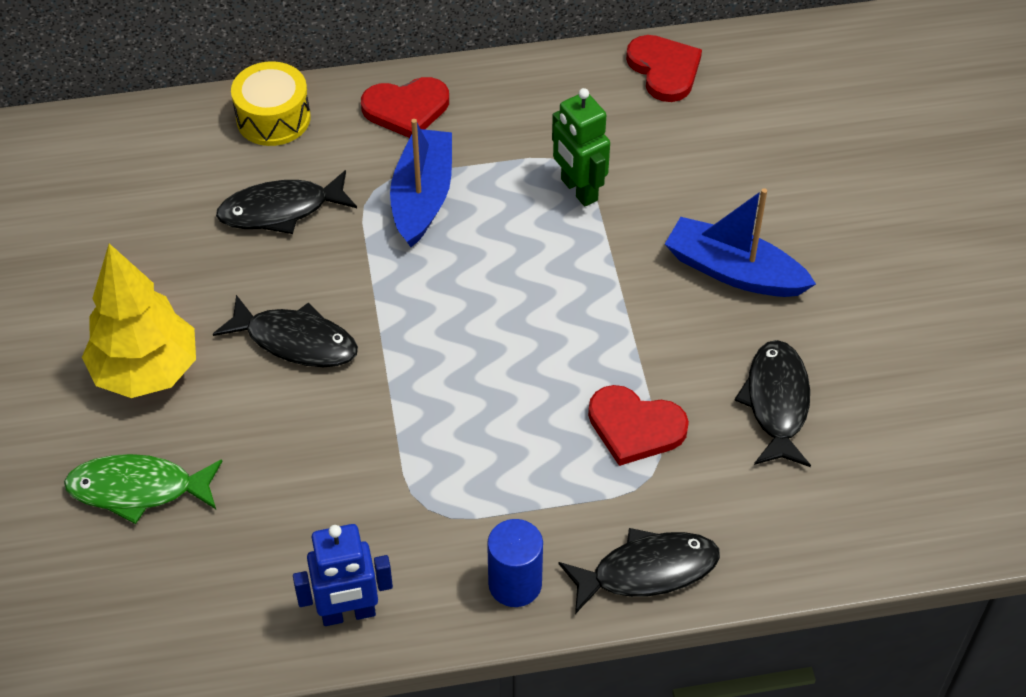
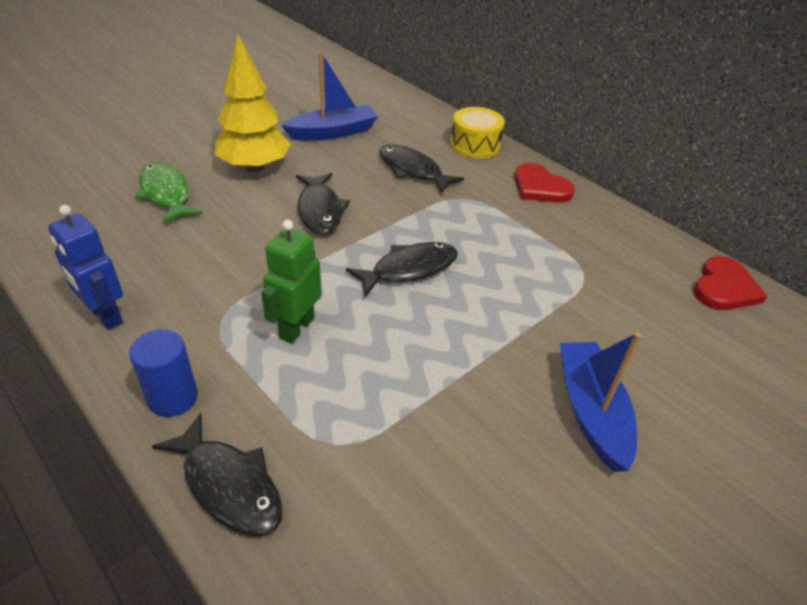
camera: 55 degrees right, 10 degrees down
(422, 197) = (481, 218): blue boat -> blue boat (333, 132)
(578, 190) = (566, 286): green robot -> green robot (296, 328)
(635, 427) = (377, 411): red heart -> none
(776, 403) = (482, 508): black fish -> black fish (409, 269)

